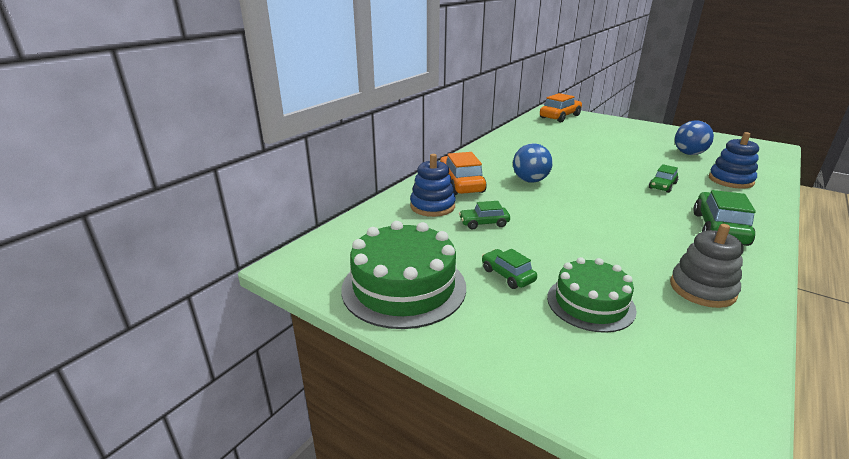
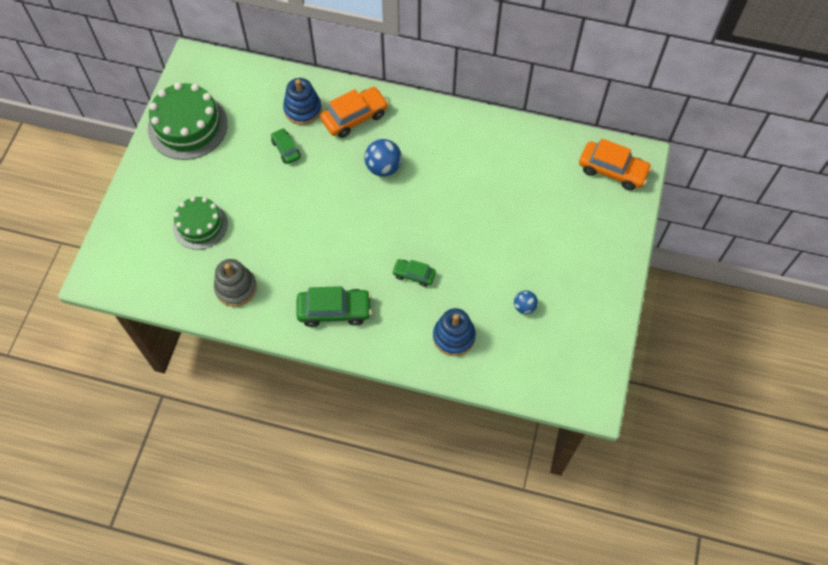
camera: 70 degrees right, 35 degrees up
(507, 275) = (218, 177): green car -> none
(689, 153) = (524, 307): blue ball -> blue ball, size x0.60

